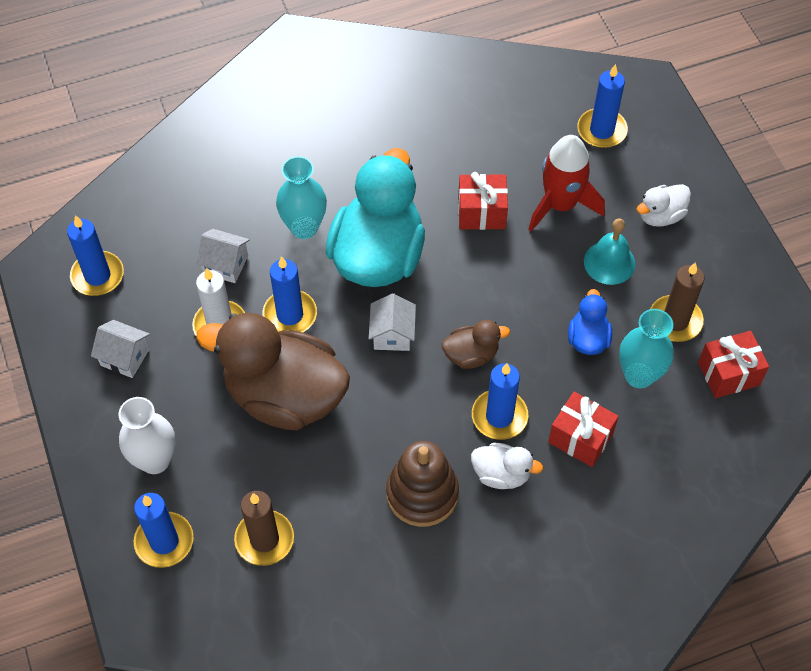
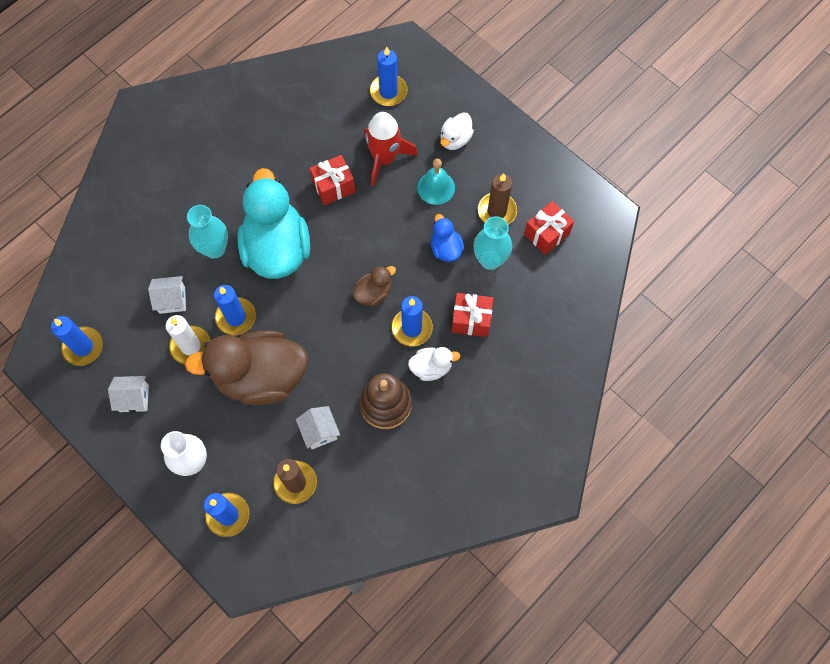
camera: 25 degrees left, 10 degrees up
(392, 334) = (313, 301): white house -> white house (319, 431)

